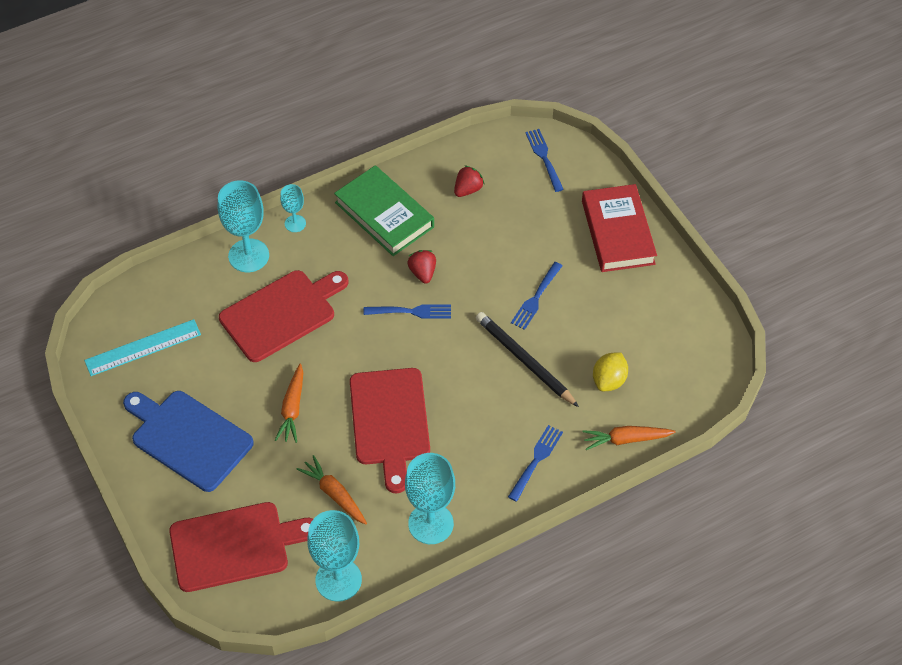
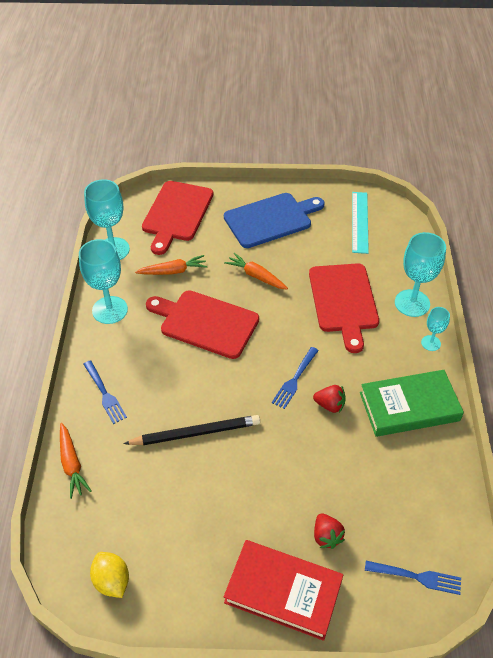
camera: 120 degrees right, 5 degrees down
(468, 189) = (407, 485): red strawberry -> red strawberry (326, 536)
(536, 297) = (252, 475): blue fork -> none
(609, 380) = (132, 484): yellow lemon -> yellow lemon (112, 581)
(625, 439) = (72, 464): orange carrot -> orange carrot turned 135 degrees clockwise

